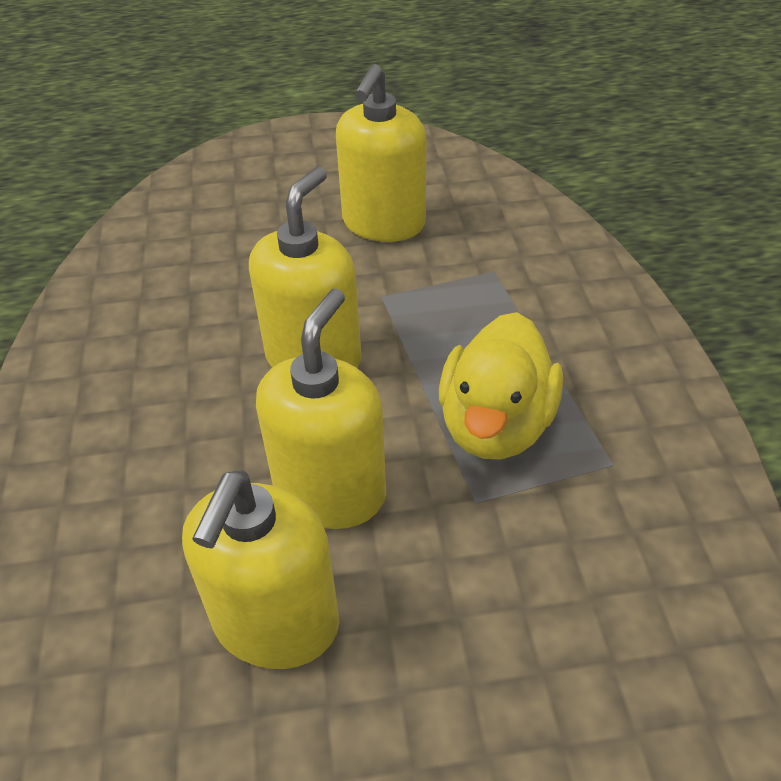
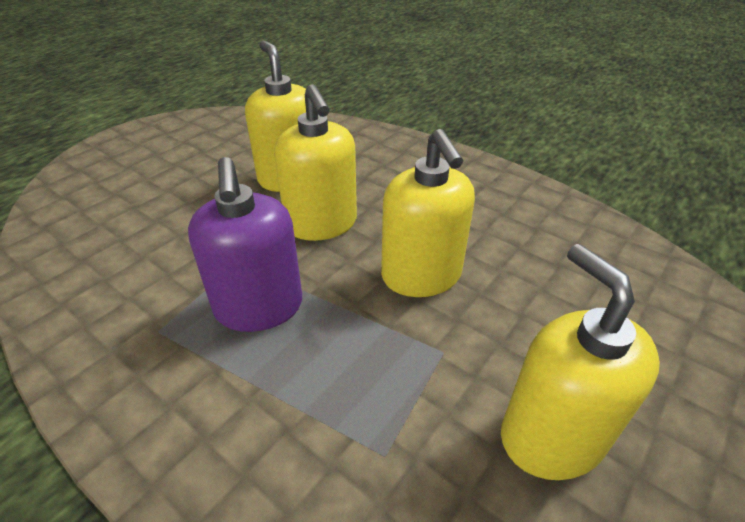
camera: 135 degrees right, 5 degrees down
(495, 425) = (259, 307): yellow duck -> purple soap dispenser

